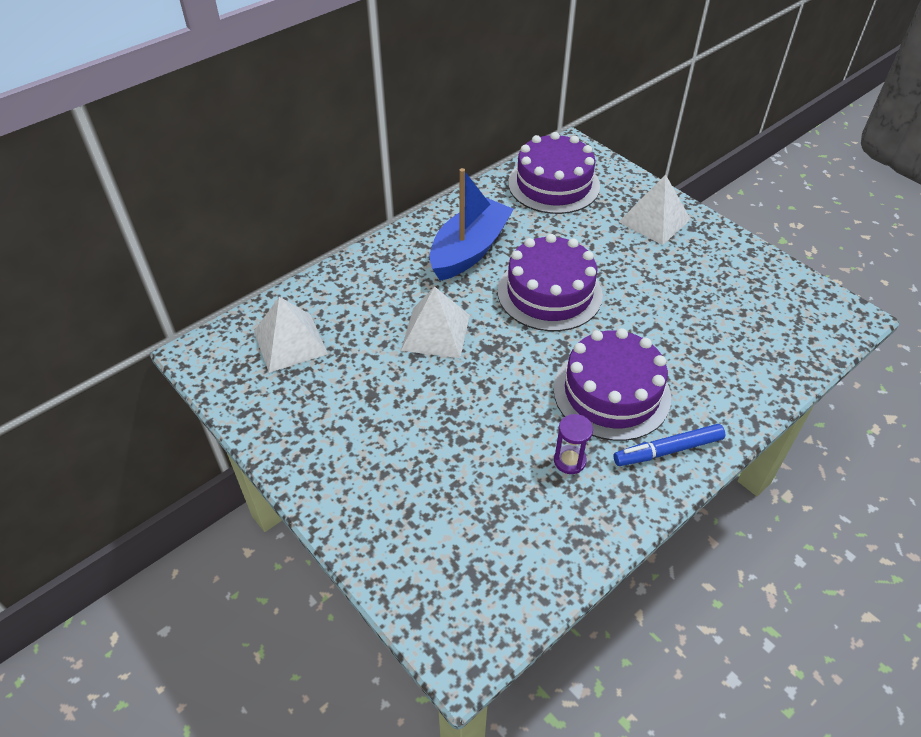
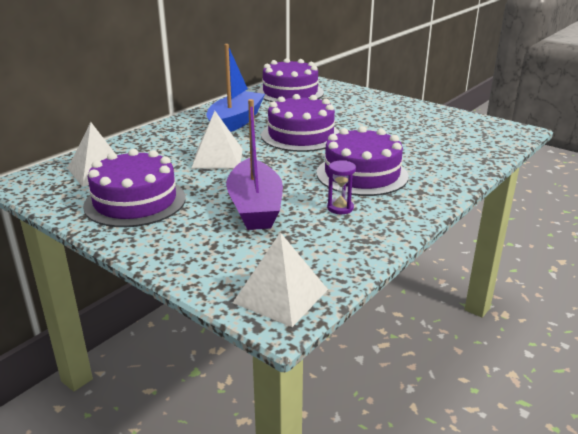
camera: 10 degrees left, 20 degrees down
(327, 412) = (135, 202): none -> purple cake
(467, 444) = (255, 207): none -> purple boat
(654, 220) = (367, 102): white pyramid -> white pyramid (281, 296)
(668, 450) = (415, 196): blue marker -> none

